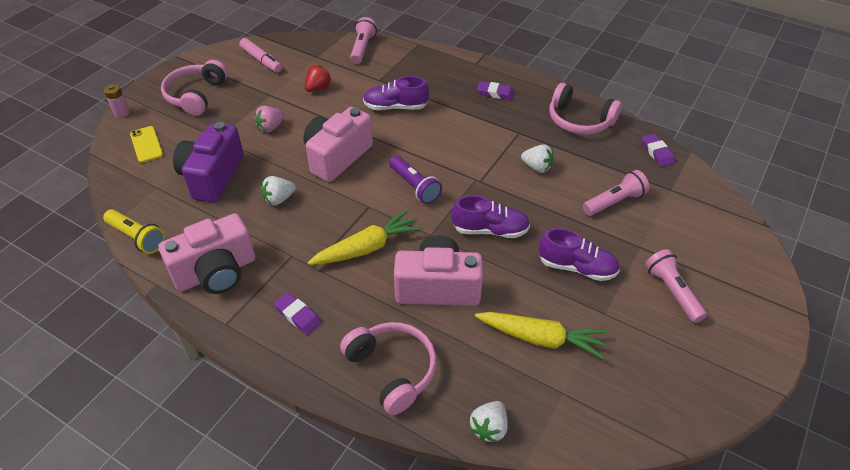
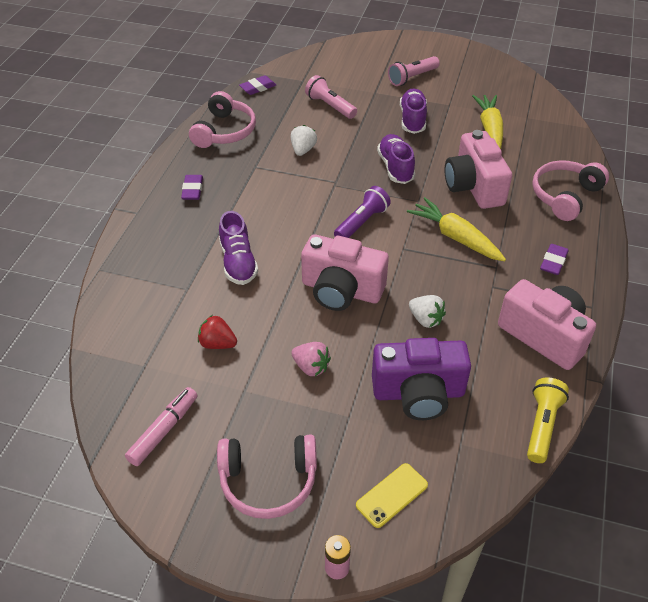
camera: 105 degrees left, 0 degrees up
(362, 48) = (116, 322): pink flashlight -> none
(489, 428) = (575, 144): white strawberry -> none

